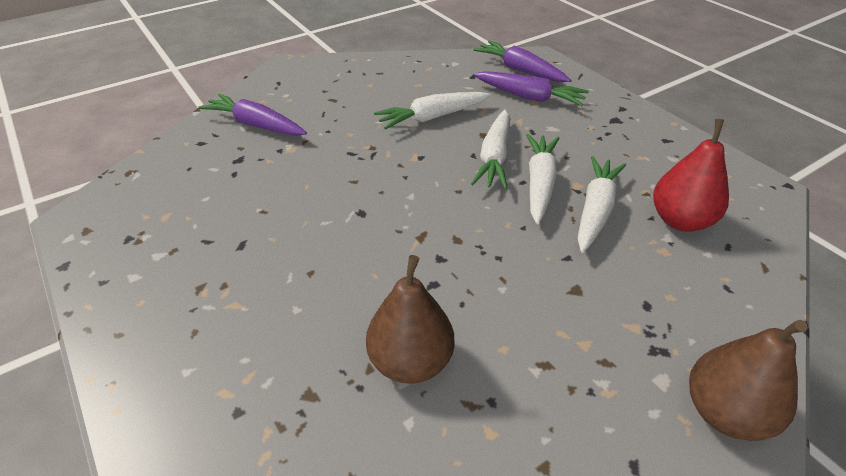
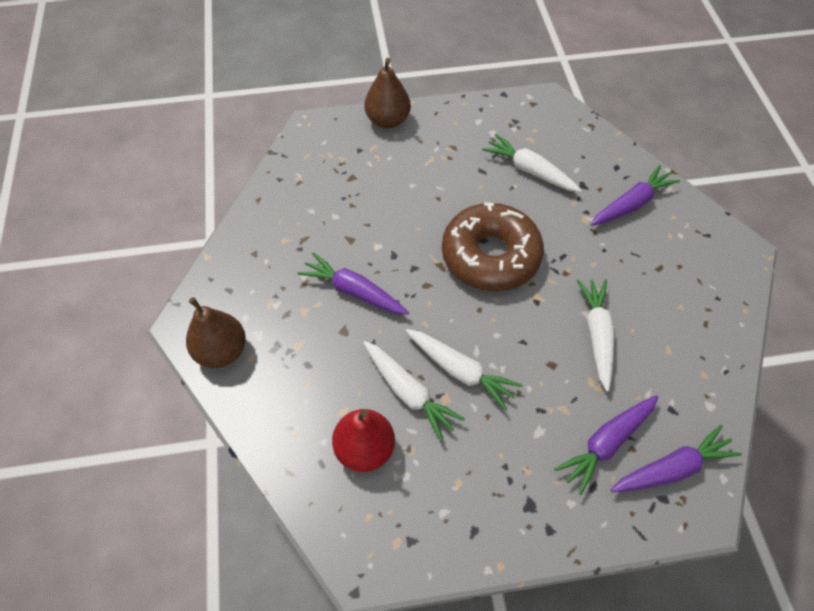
camera: 115 degrees right, 15 degrees up
(382, 201) = (490, 256): none -> brown donut
(410, 362) = (344, 223): brown pear -> brown pear (387, 120)
(495, 158) = (511, 356): white carrot -> white carrot (530, 170)
(515, 302) = (354, 291): none -> purple carrot

